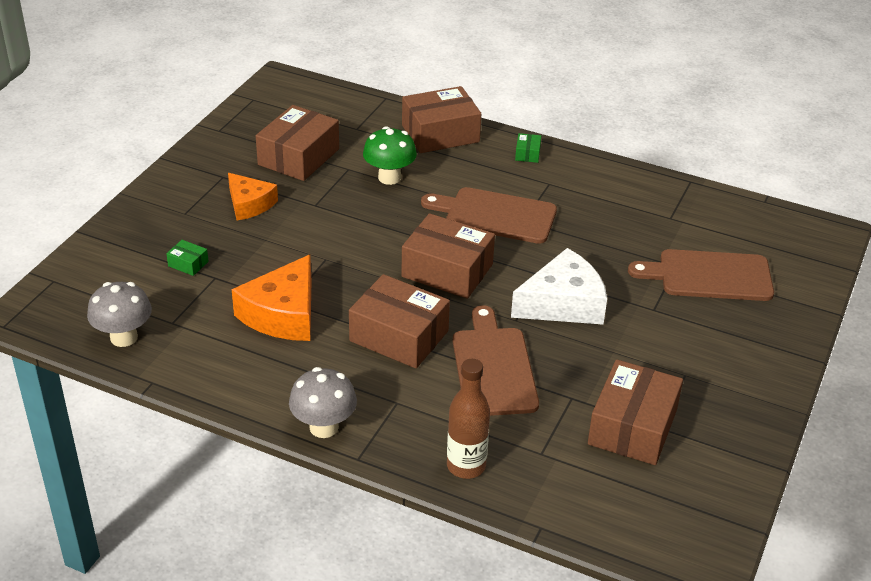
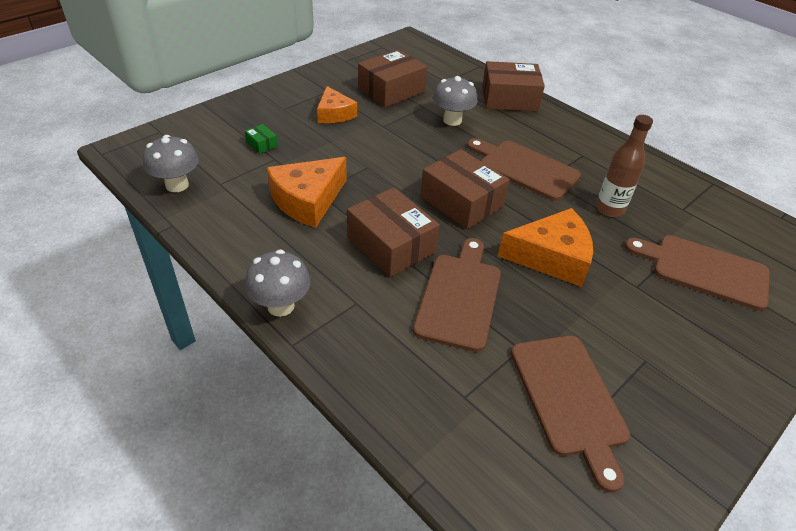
camera: 20 degrees right, 5 degrees up
(389, 177) = (452, 120): green mushroom -> grey mushroom
(466, 466) = (385, 386): brown bottle -> brown bottle (609, 209)
(527, 154) = (574, 129): green box -> none
(563, 303) = (551, 257): white cheese -> orange cheese
(632, 427) = (570, 399): brown box -> brown cutting board

